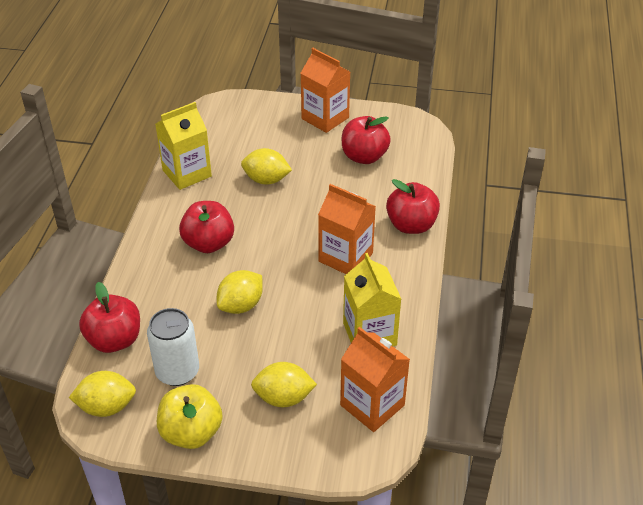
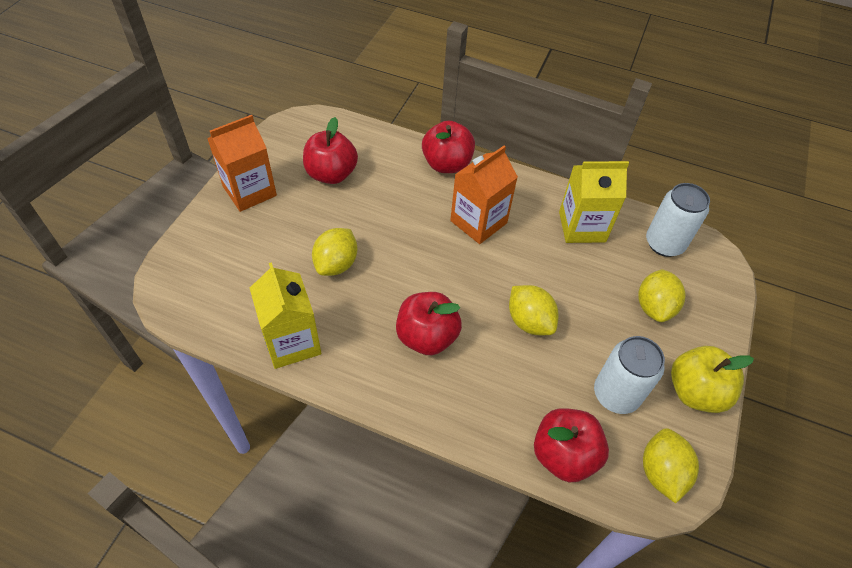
camera: 80 degrees left, 10 degrees up
(372, 405) = (664, 244): orange carton -> white can

